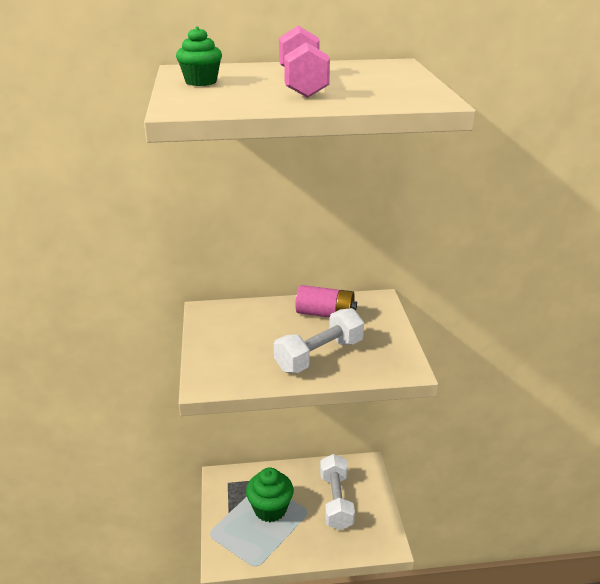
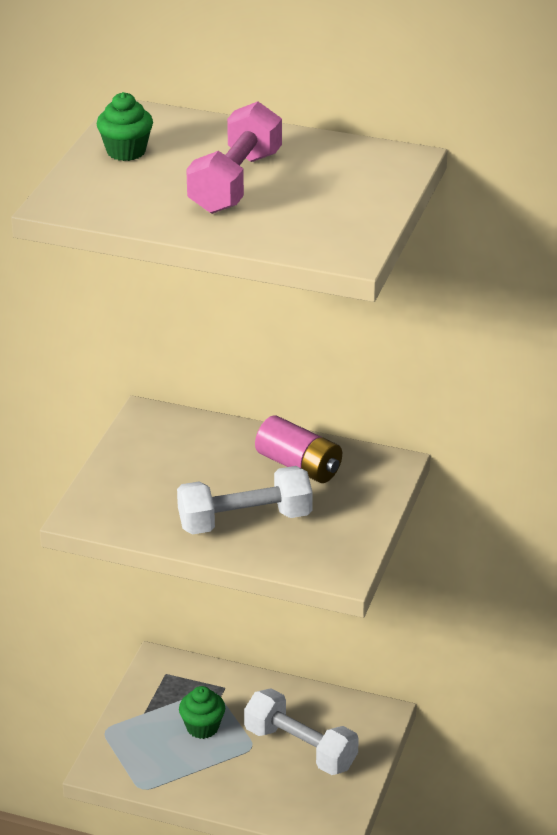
camera: 25 degrees right, 5 degrees up
(270, 509) = (202, 727): green cupcake -> green cupcake, size x0.65
(336, 501) = (300, 748): white dumbbell -> white dumbbell turned 75 degrees counterclockwise

